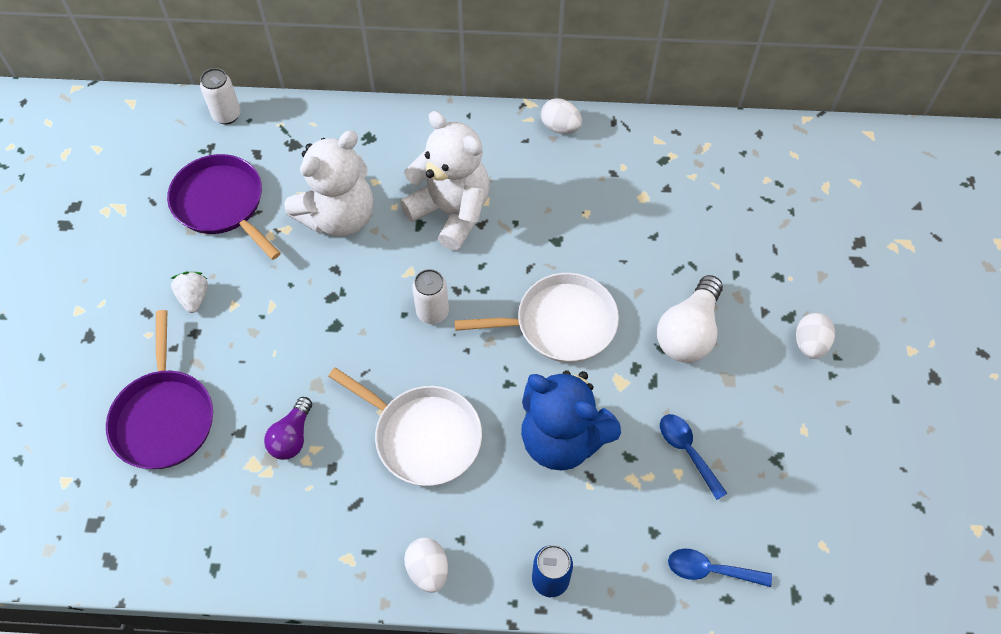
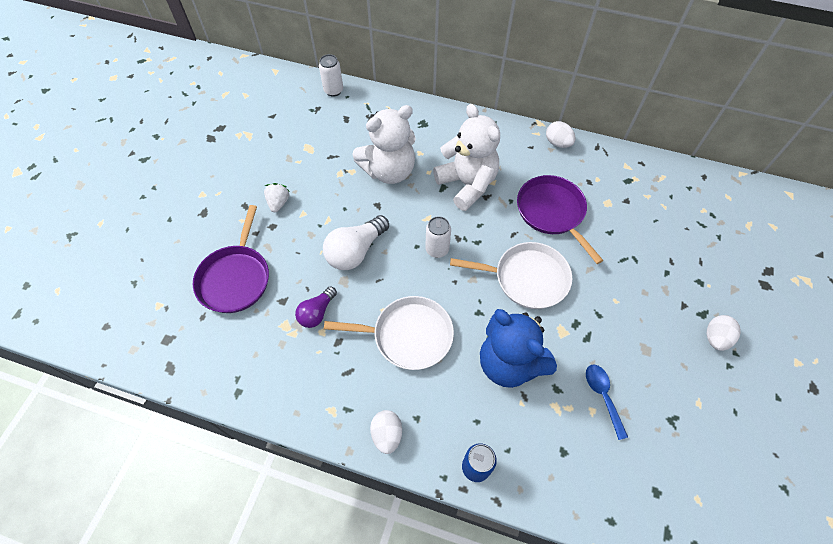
camera: 15 degrees right, 0 degrees up
(221, 204) = (314, 146): purple pan -> purple pan (552, 212)
(423, 436) = (408, 335): white pan -> white pan turned 45 degrees counterclockwise
(688, 332) = (622, 307): white light bulb -> white light bulb (355, 251)
(710, 570) = (602, 494): blue spoon -> none

